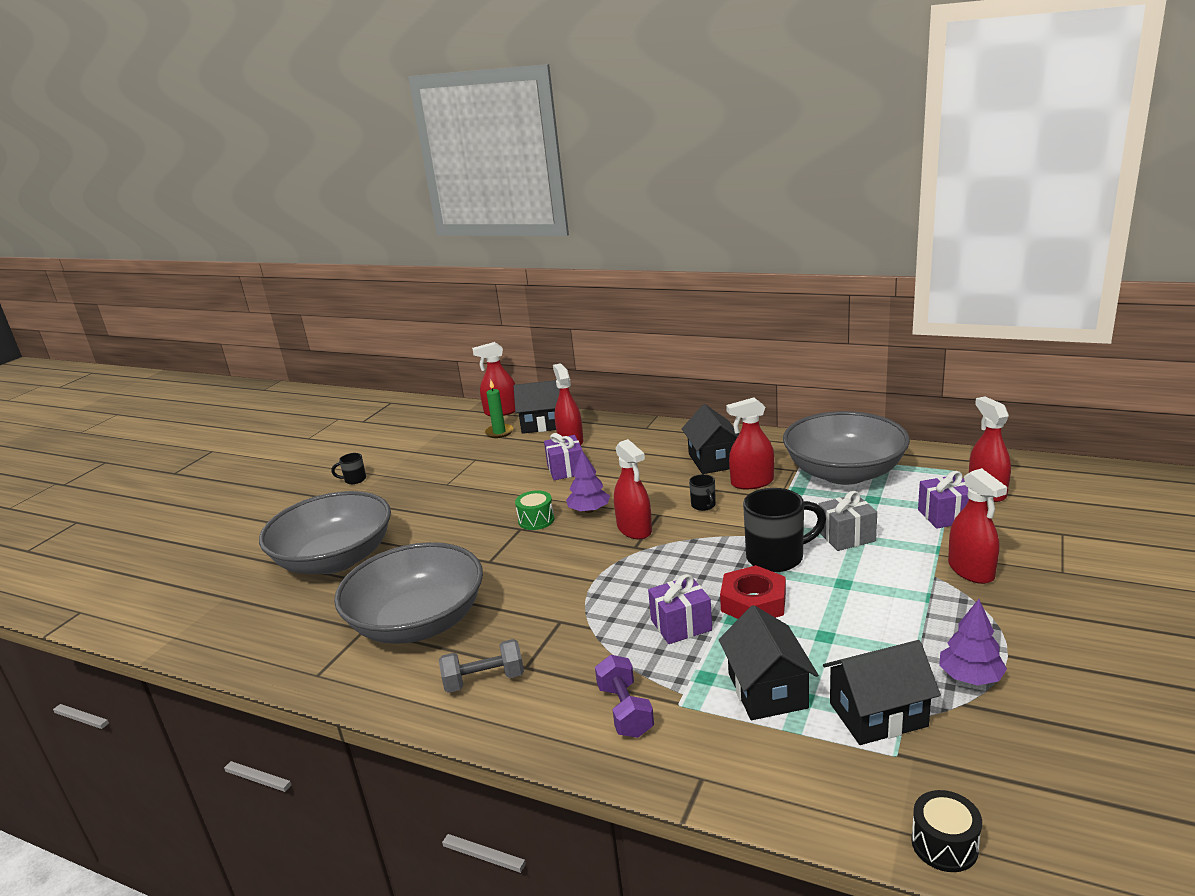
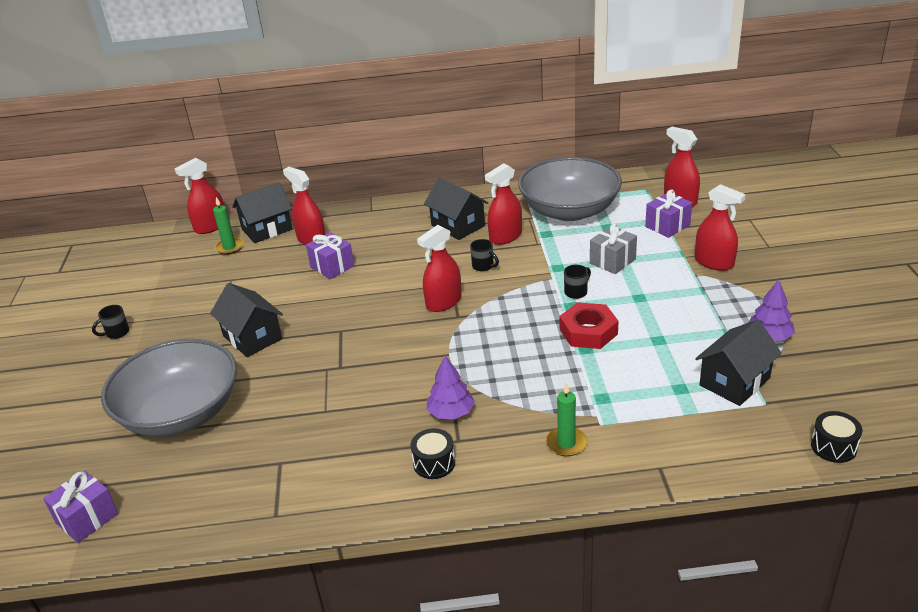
camera: 30 degrees left, 10 degrees up
(418, 622) = (326, 439): grey bowl -> none
(484, 680) = (434, 463): grey dumbbell -> black drum
(536, 520) = (348, 319): green drum -> none
(589, 510) = (389, 297): purple tree -> purple tree (451, 412)
(625, 711) = (566, 443): purple dumbbell -> green candle
(634, 529) = (444, 302): red spray bottle -> red spray bottle turned 105 degrees clockwise
(681, 625) = (550, 366): purple gift -> purple gift (87, 518)
(767, 690) = (652, 392): black house -> black house (252, 337)
(777, 557) = (576, 292): black mug -> black mug, size x0.49

